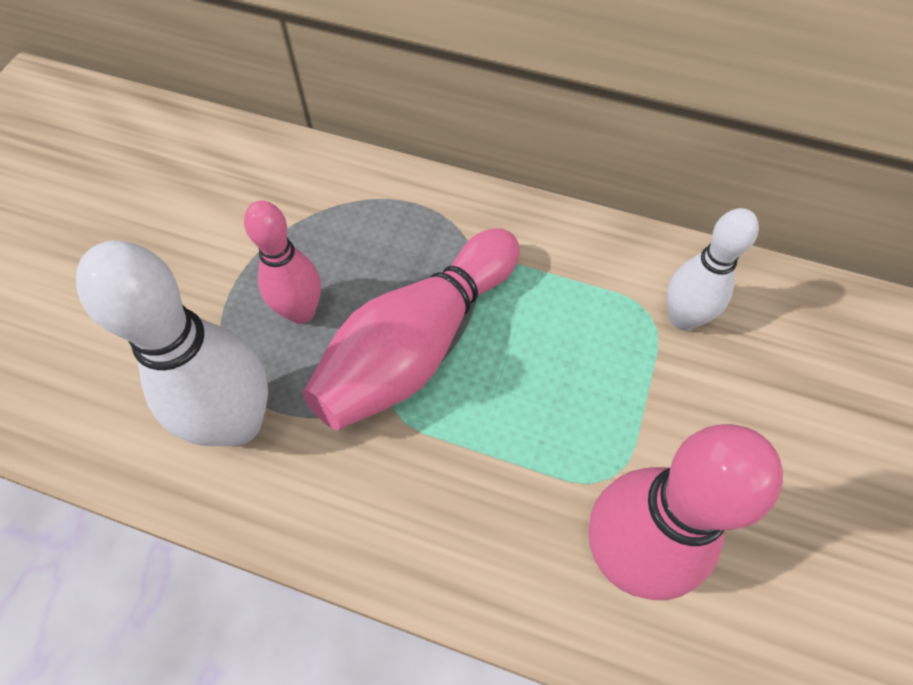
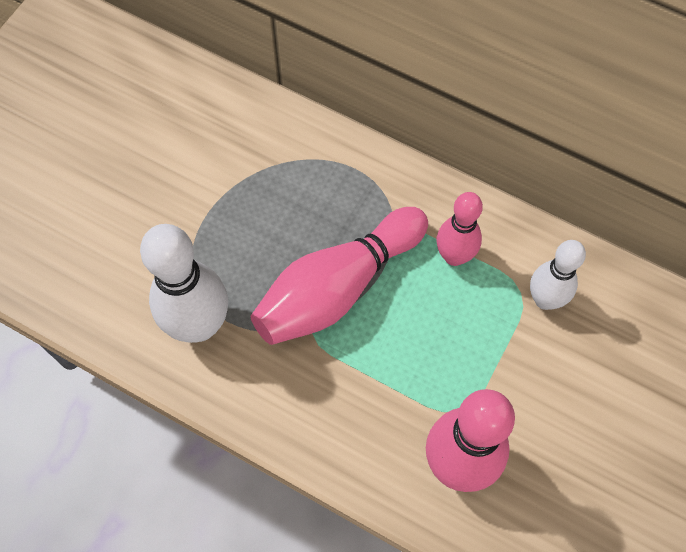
camera: 10 degrees right, 5 degrees up
(301, 311) = (254, 247): pink bowling pin -> pink bowling pin (454, 256)

